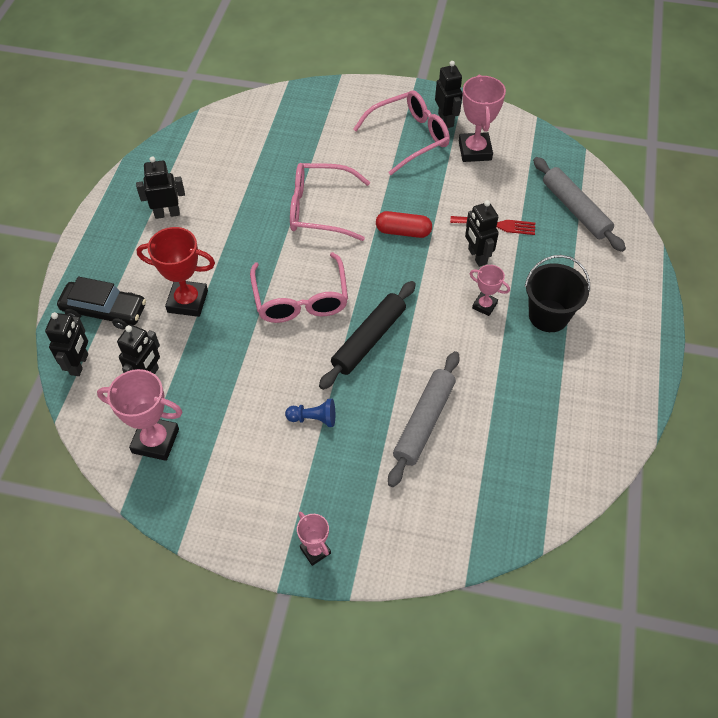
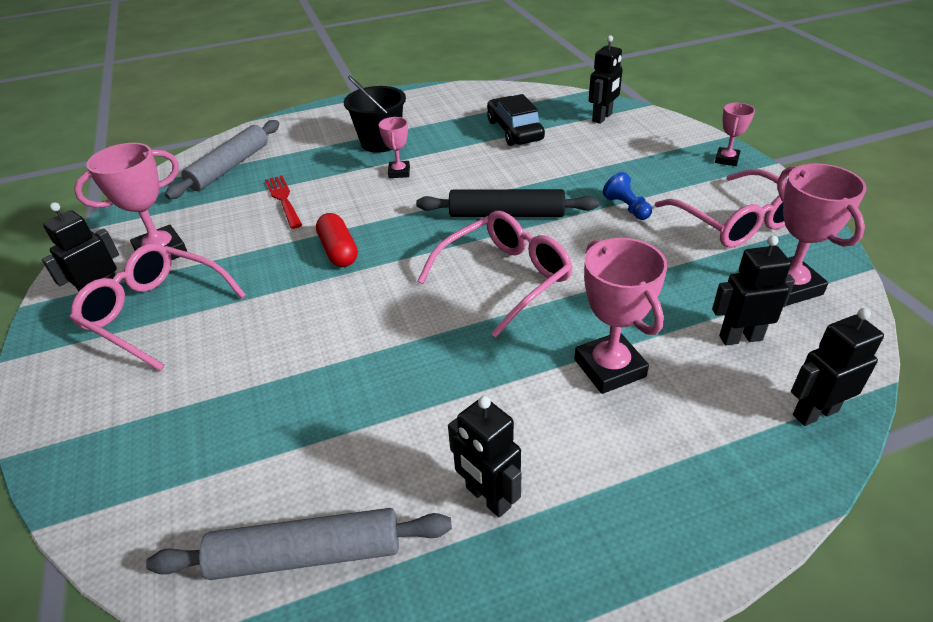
camera: 120 degrees left, 15 degrees down
(104, 311) = (721, 446): black car -> black car (514, 130)
(187, 301) = (609, 368): red trophy -> pink trophy
(319, 209) = (350, 330): pink glasses -> pink glasses (736, 221)
(424, 422) = (555, 158): grey rolling pin -> grey rolling pin (306, 555)
(477, 256) = (338, 196): black robot -> black robot (602, 118)

